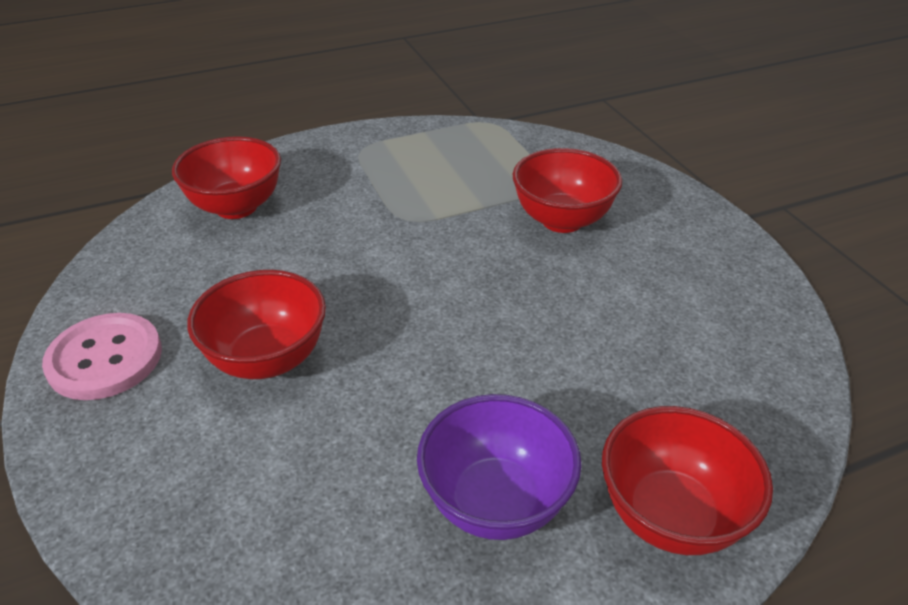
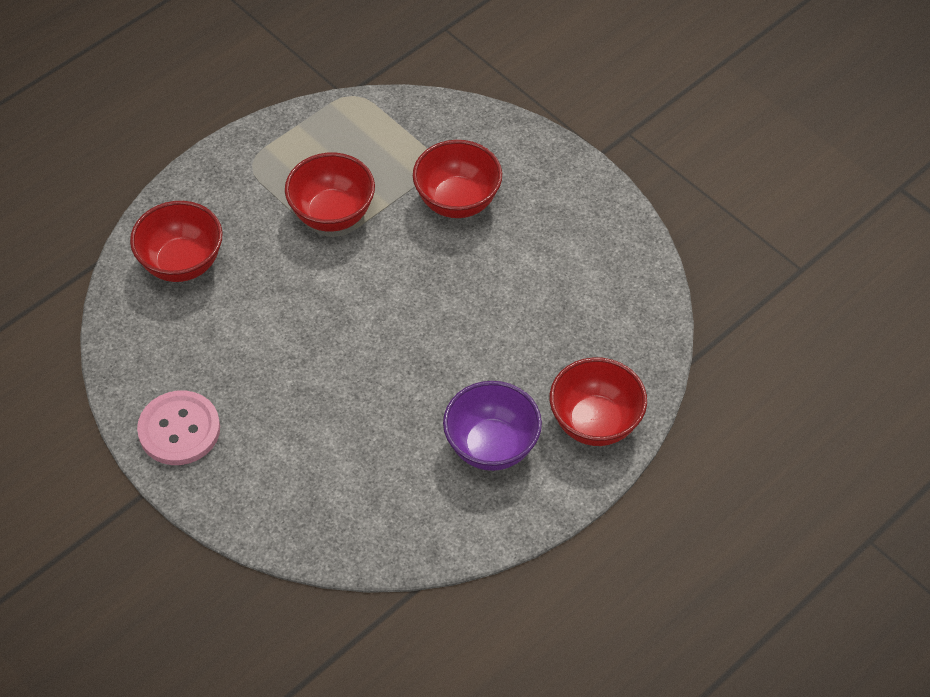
camera: 20 degrees left, 15 degrees up
(267, 359) = (296, 395): red bowl -> red bowl (332, 214)

